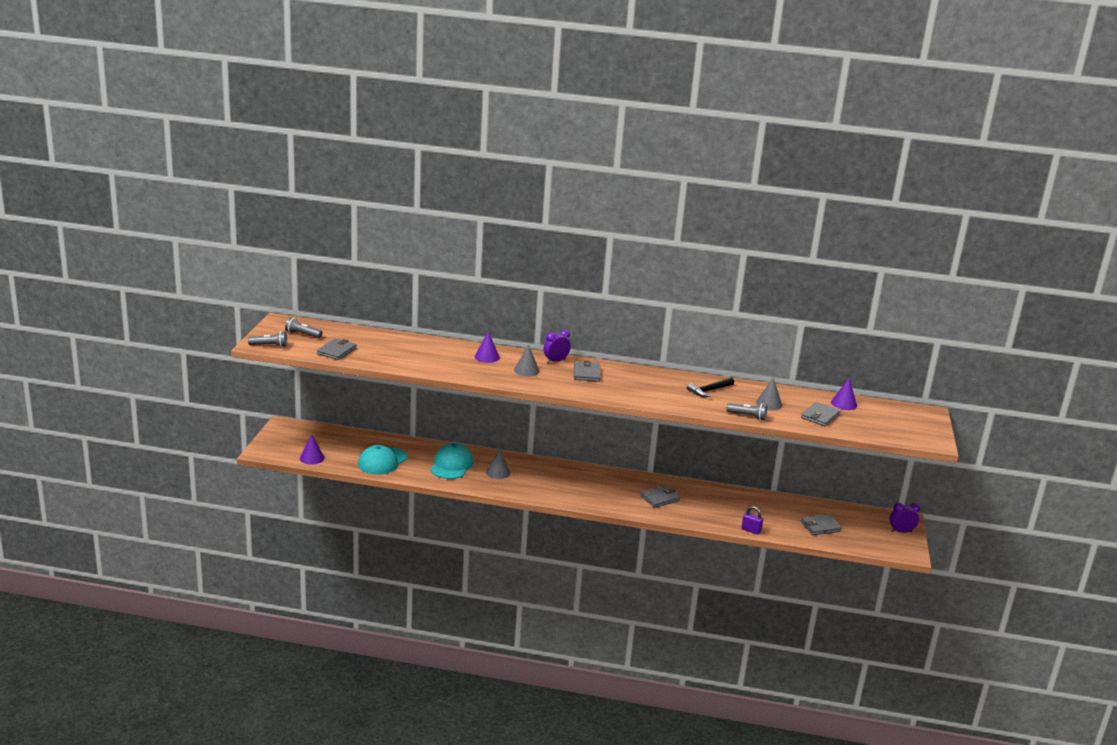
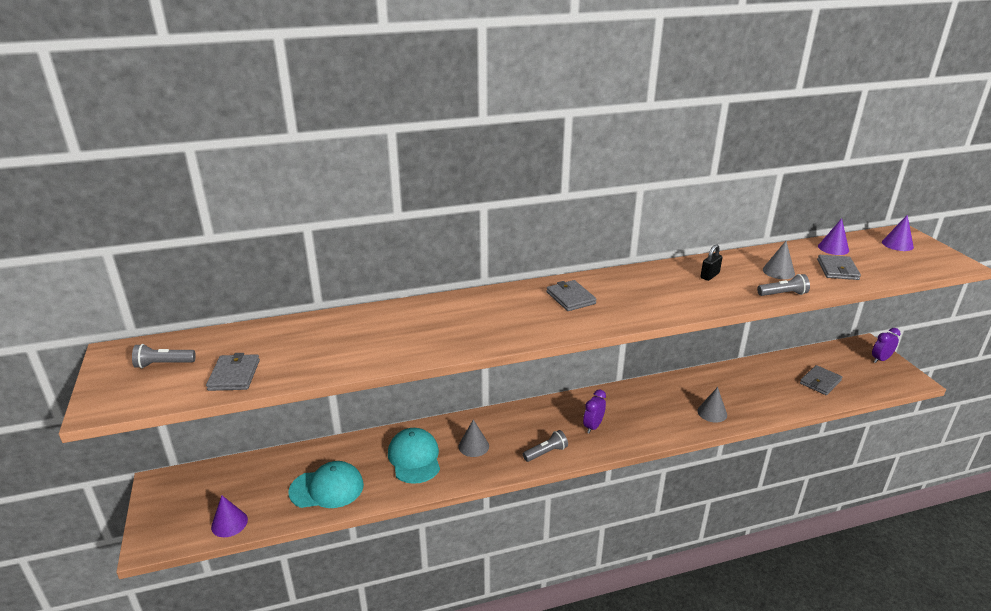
camera: 25 degrees left, 5 degrees up
(269, 346) = (122, 402): grey flashlight -> grey flashlight (546, 452)
(382, 461) = (327, 488): turquoise cap -> turquoise cap turned 105 degrees counterclockwise
(487, 357) = (439, 314): purple cone -> purple cone (897, 244)
(526, 370) = (503, 317): grey cone -> grey cone (712, 413)
(555, 361) = (521, 293): purple clock -> purple clock (593, 426)
(660, 498) = (660, 410): grey wallet -> none
(709, 390) = (709, 276): black hammer -> black padlock
(751, 530) = (774, 413): purple padlock -> none

